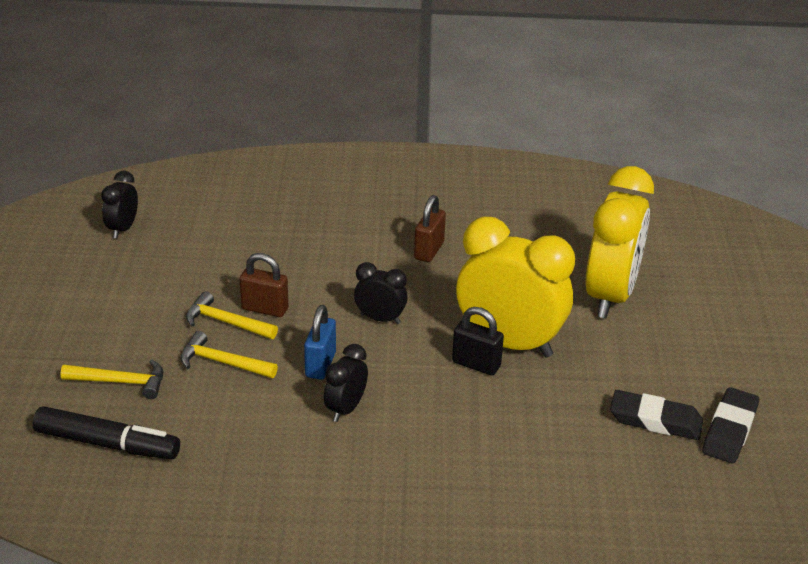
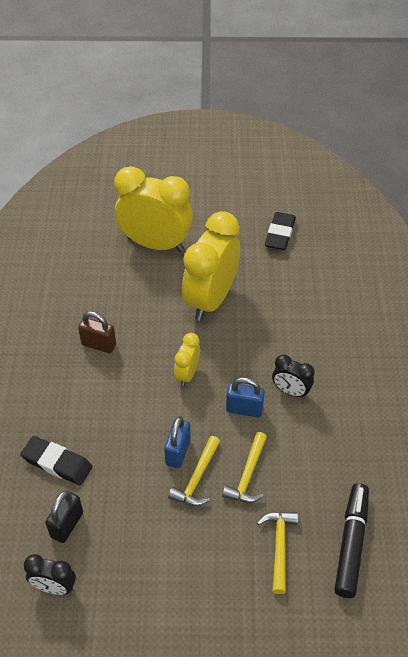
camera: 90 degrees left, 15 degrees up
(265, 309) = (178, 452): brown padlock -> blue padlock
(380, 319) = (187, 374): black clock -> yellow clock
(476, 364) = (235, 318): black padlock -> black padlock (67, 525)
(729, 430) = (284, 203): black eraser -> black eraser (57, 463)

